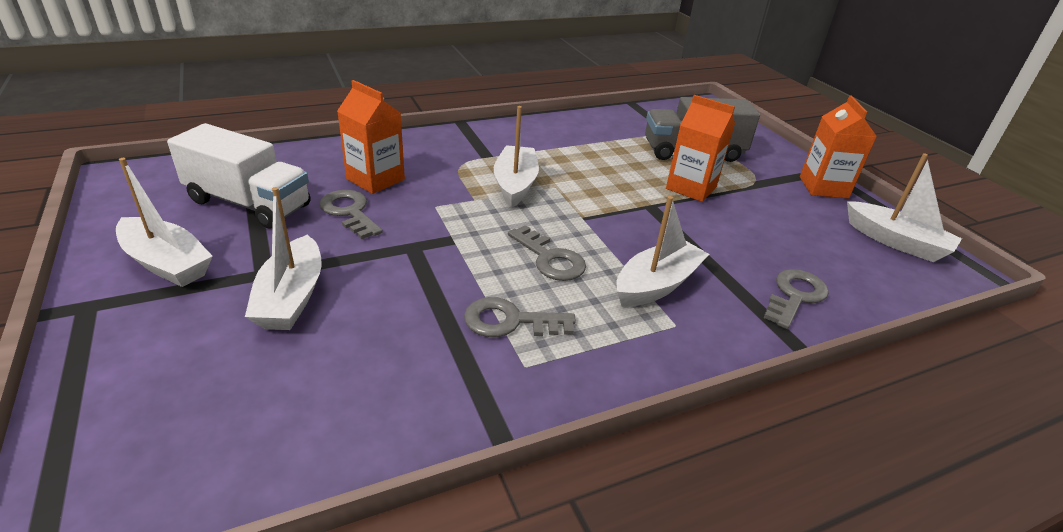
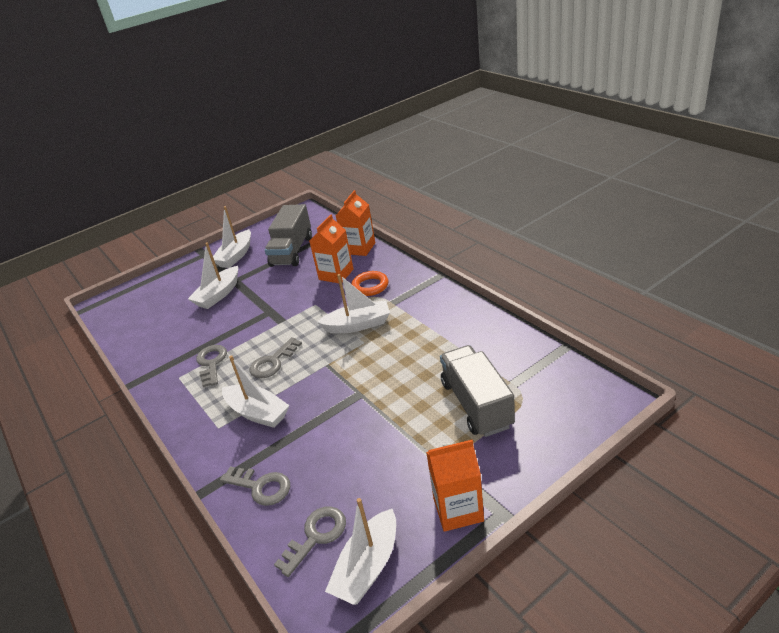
camera: 85 degrees right, 0 degrees up
(249, 203) = (292, 251): white truck -> grey truck
(291, 297) = (218, 294): white boat -> white boat turned 45 degrees counterclockwise
(349, 212) = (296, 280): grey key -> grey key (316, 536)
(436, 162) = (370, 286): none -> orange ring
(691, 188) = (402, 412): orange carton -> orange carton (359, 248)

